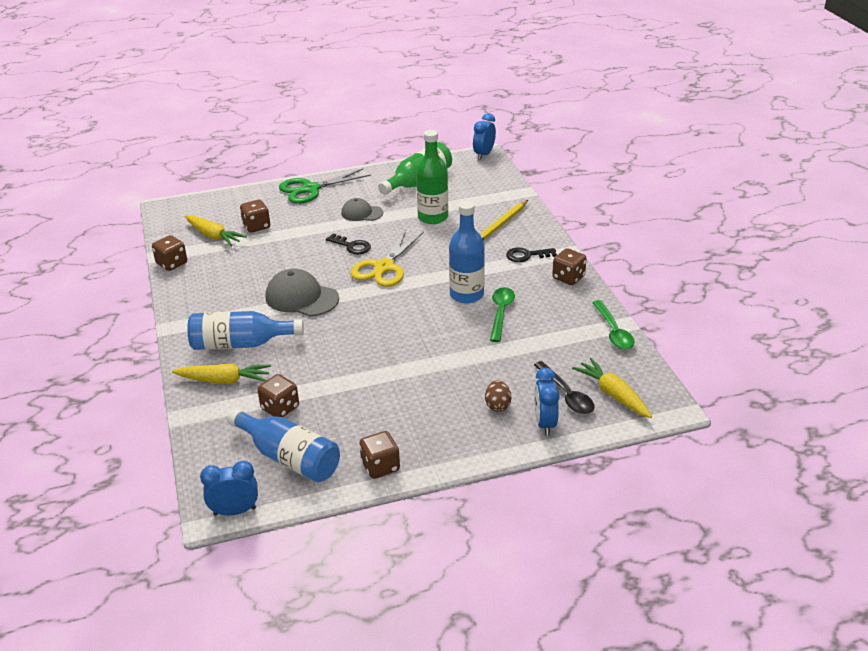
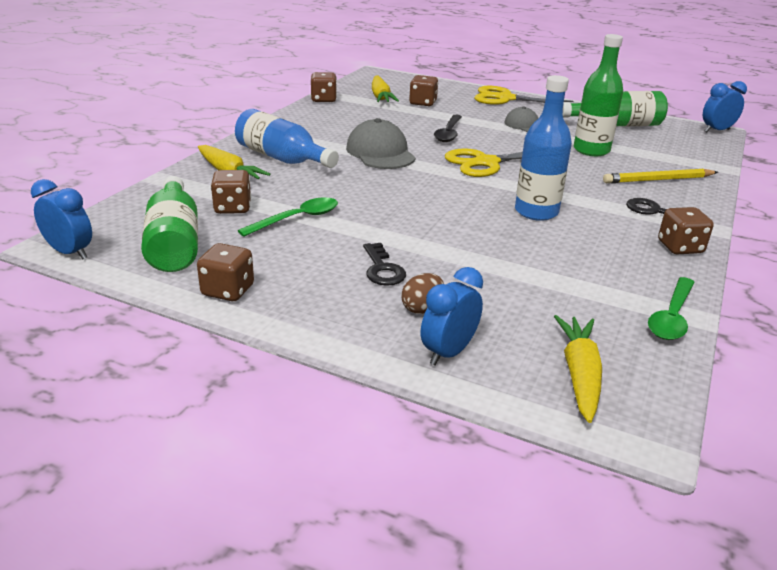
camera: 40 degrees right, 5 degrees down
(289, 457) = (174, 242): blue bottle -> green bottle
(310, 189) = (505, 98): green scissors -> yellow scissors
(351, 246) = (480, 140): black key -> black key (382, 269)
(501, 313) = (551, 240): green spoon -> green spoon (297, 219)
(566, 395) = (517, 342): black spoon -> black spoon (448, 133)

